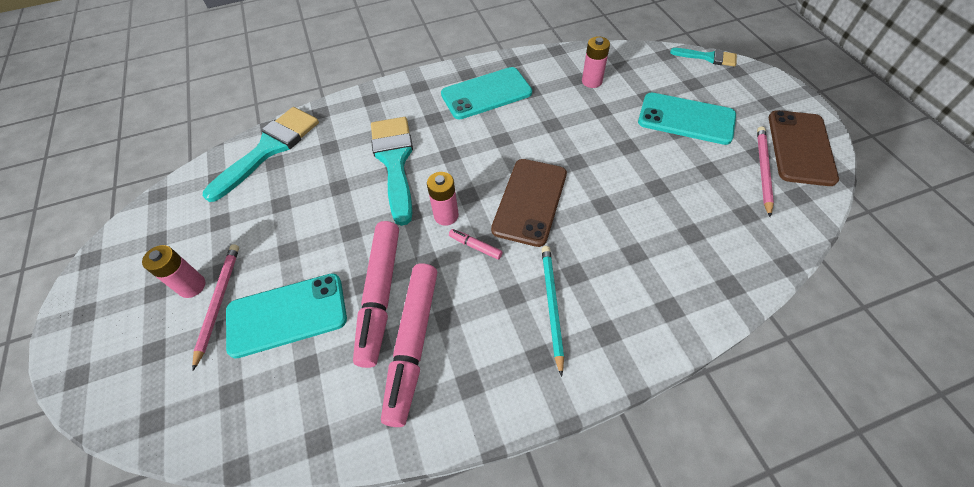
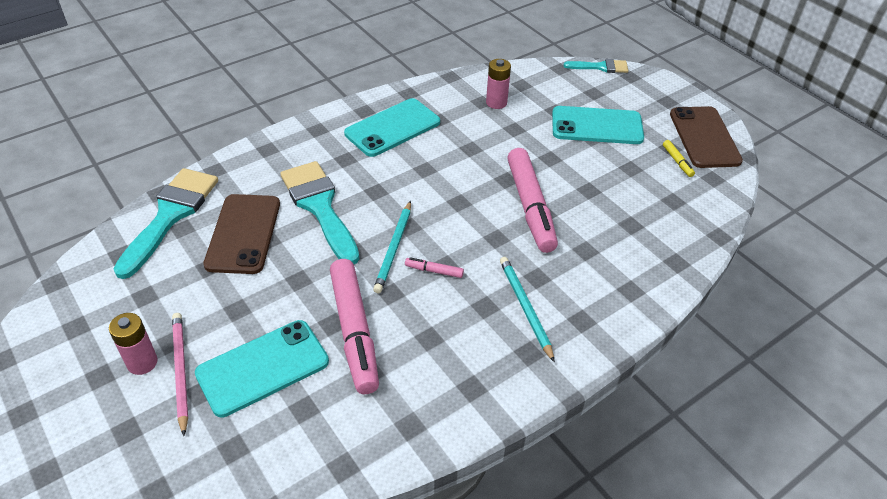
camera: 20 degrees left, 10 degrees down
(413, 344) = (405, 366): pink marker -> pink marker (530, 206)
(446, 215) = (394, 248): pink battery -> turquoise pencil
(530, 201) = (473, 222): brown phone -> brown phone (243, 234)
(762, 170) = (677, 161): pink pencil -> yellow marker

